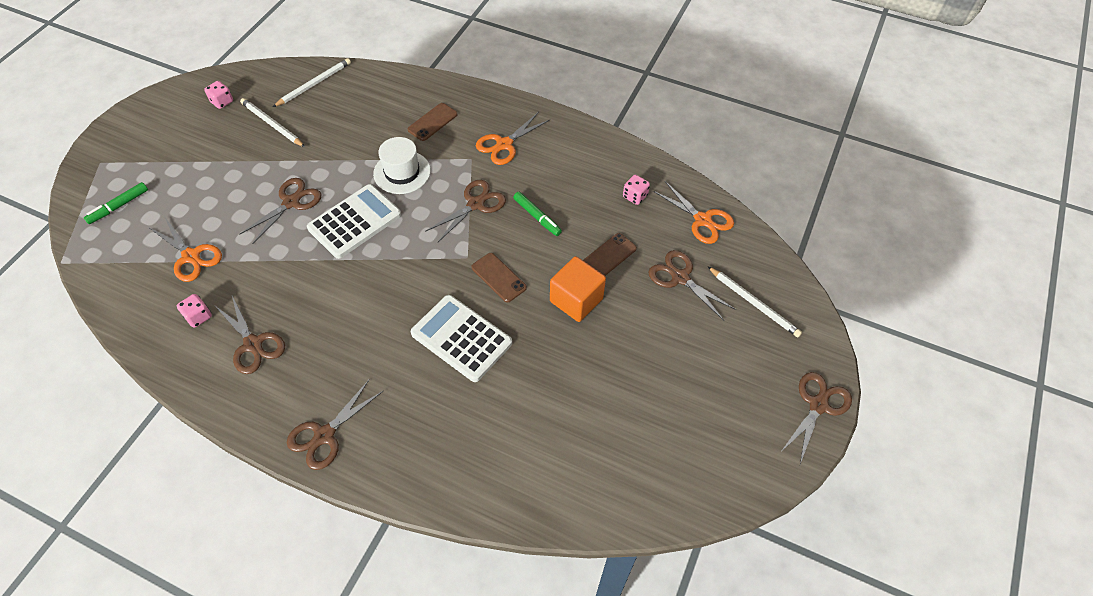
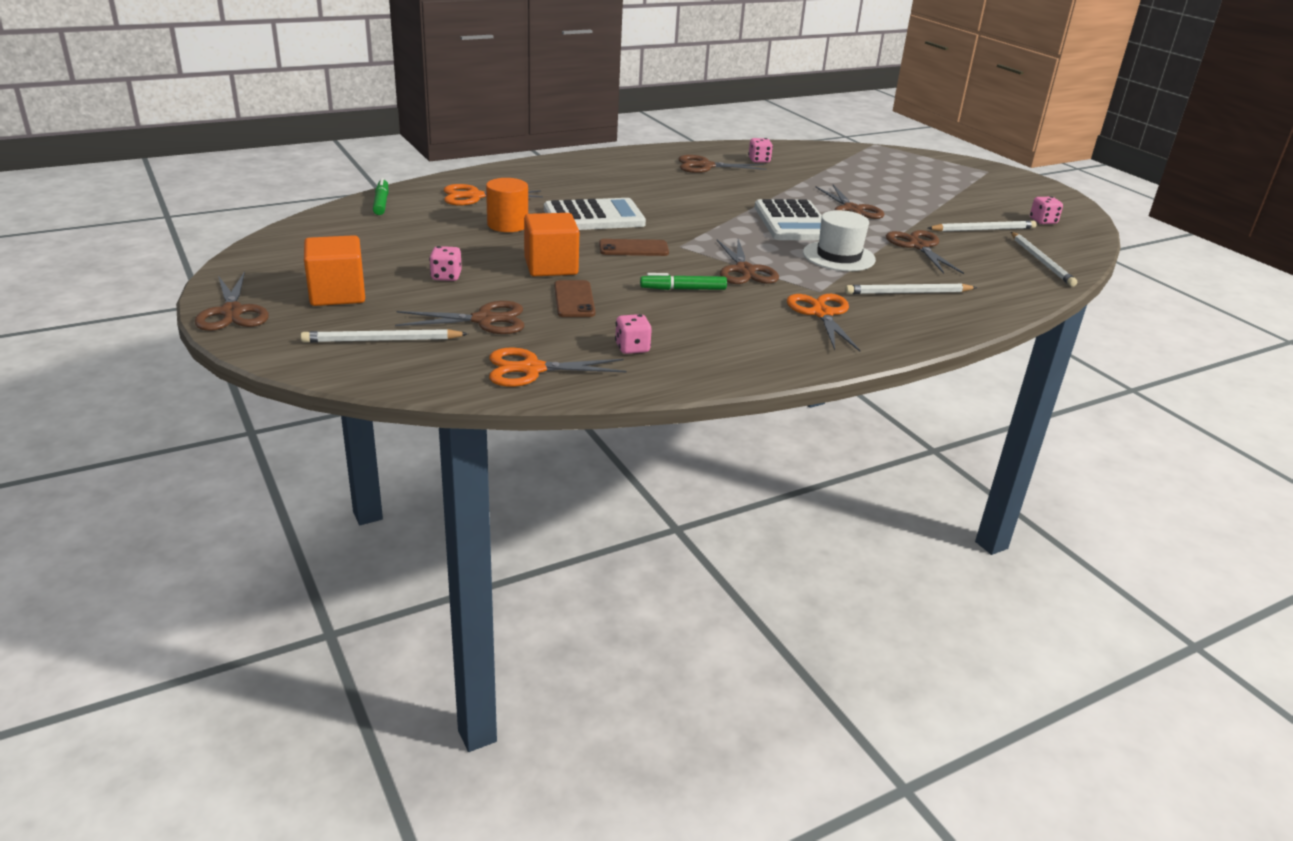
camera: 125 degrees right, 25 degrees down
(119, 206) = (920, 165): green marker -> green marker (381, 202)
(191, 256) = (828, 171): orange scissors -> orange scissors (474, 196)
(324, 435) = (589, 163): brown scissors -> brown scissors (918, 246)
(432, 122) = (908, 293): brown phone -> white pencil
(533, 378) = (507, 225): none -> orange cylinder
(652, 341) = (446, 277): none -> pink dice
(738, 375) = (337, 294): none -> orange cube

